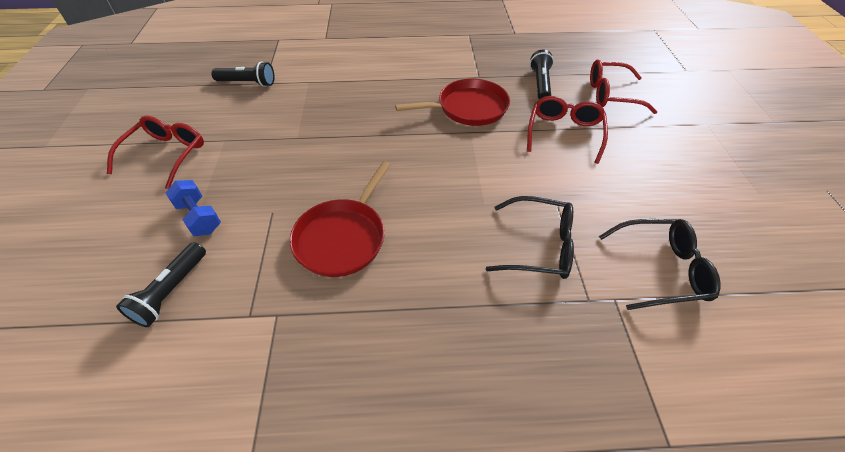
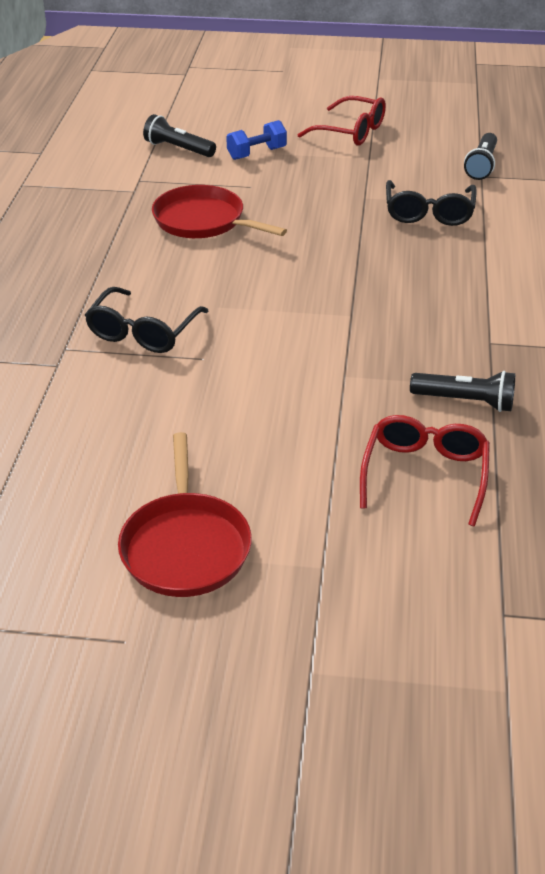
camera: 100 degrees right, 10 degrees down
(468, 108) = (406, 321): red pan -> red pan (185, 546)
(564, 133) = (331, 396): red glasses -> none
(661, 269) = (74, 409): black glasses -> black glasses (429, 213)

